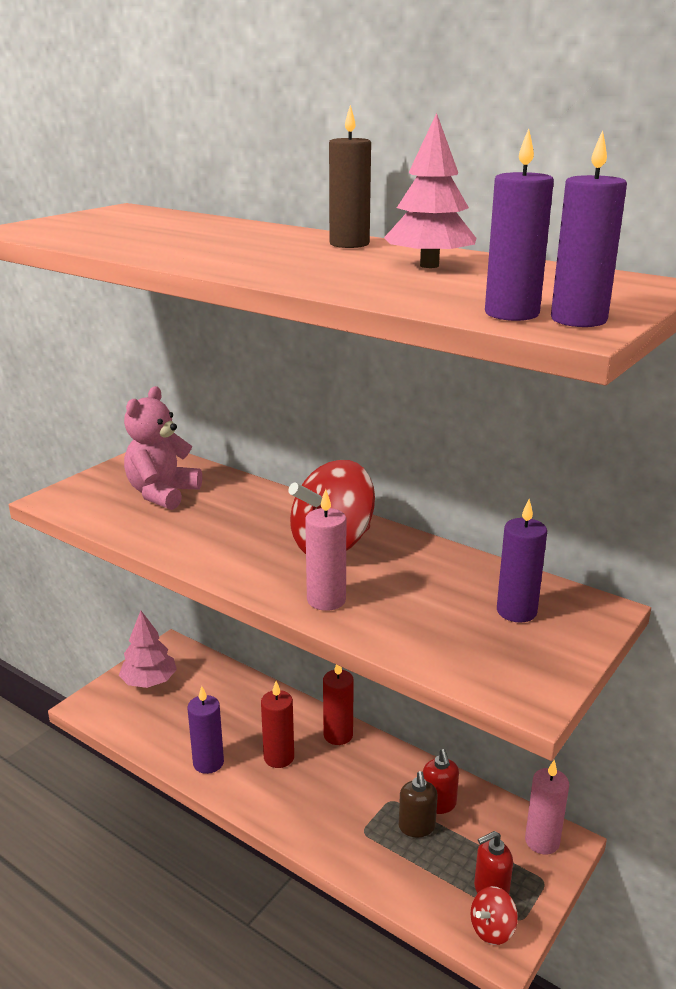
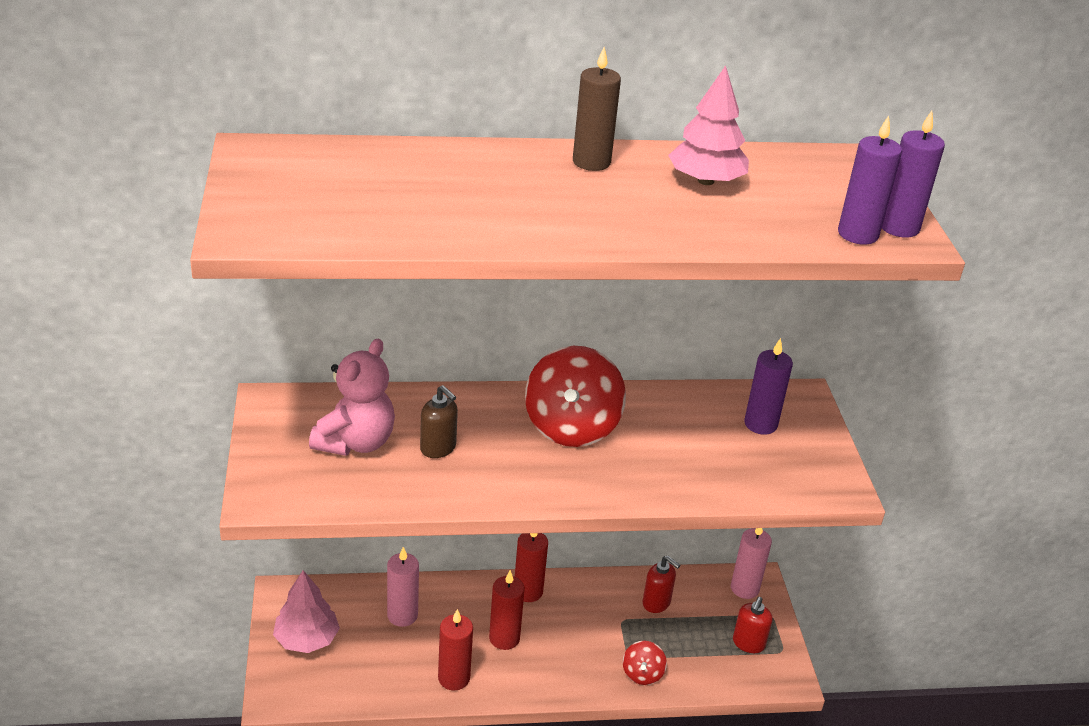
camera: 45 degrees left, 10 degrees up
(162, 494) = (356, 442): pink teddy bear -> pink teddy bear turned 135 degrees counterclockwise
(208, 763) = (454, 678): purple candle -> red candle
(326, 600) = (636, 480): pink candle -> pink candle (402, 615)
(416, 827) = (660, 629): brown soap dispenser -> brown soap dispenser (438, 448)
(492, 929) = (773, 668): red spinning top -> red spinning top (642, 674)

